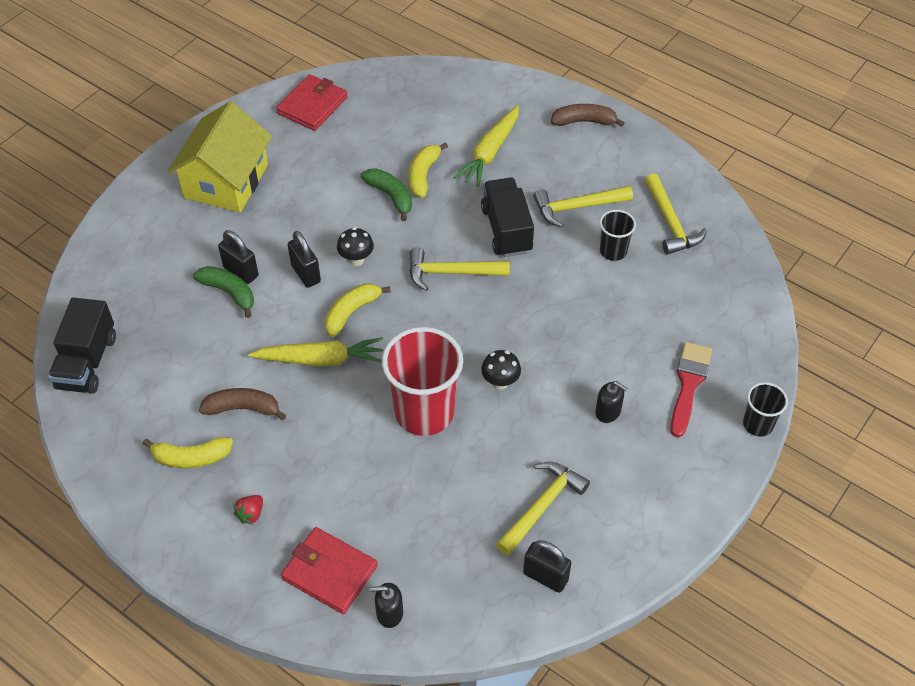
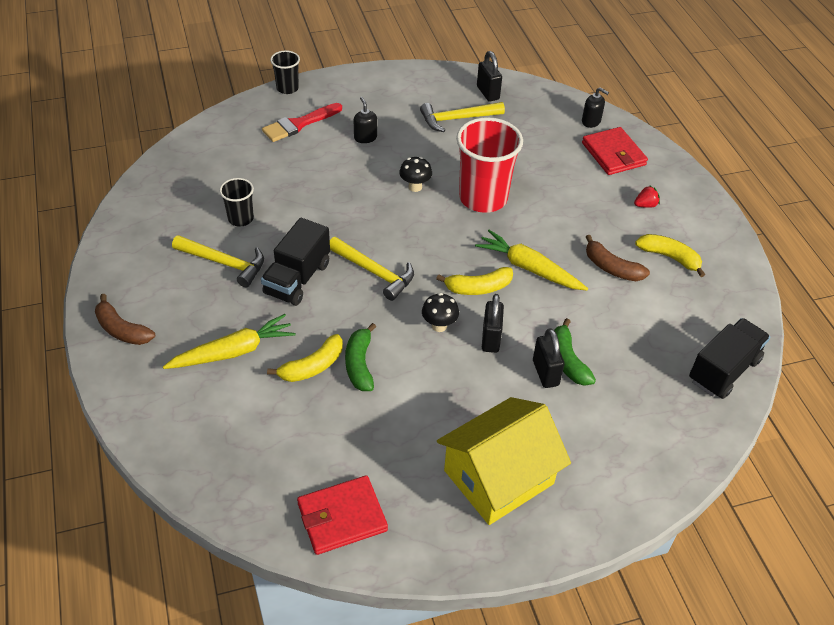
camera: 145 degrees left, 5 degrees down
(670, 222) = (175, 213): yellow hammer -> none

